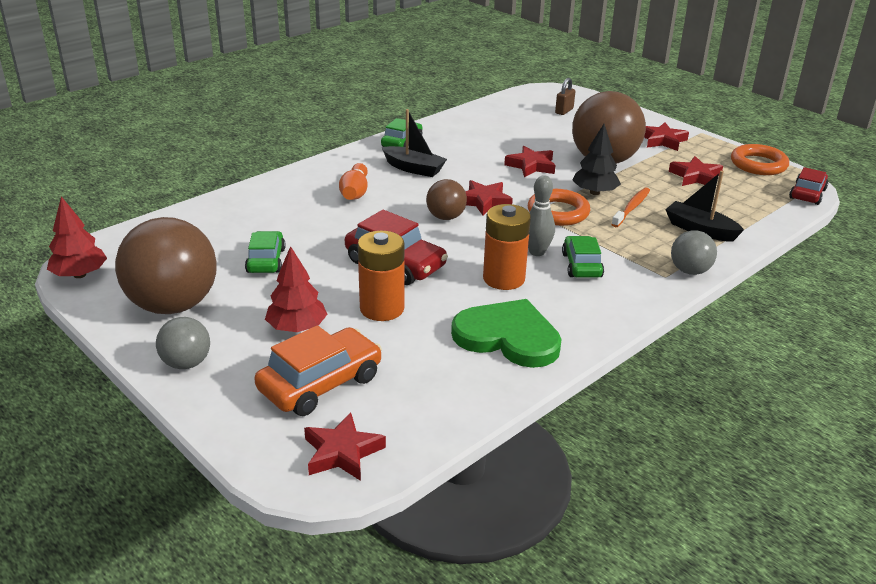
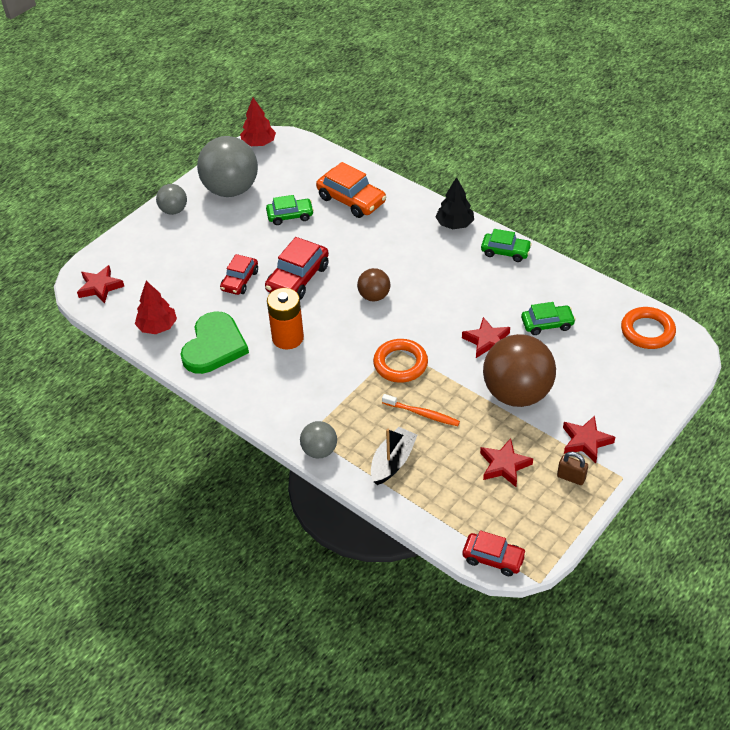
camera: 85 degrees right, 15 degrees up
(173, 305) = (231, 190): brown ball -> grey ball
(297, 328) = (213, 246): red tree -> red tree (157, 327)
(320, 383) = (158, 267): orange car -> orange car (351, 200)
(355, 192) = (401, 240): orange bowling pin -> none
(382, 309) = (240, 280): orange battery -> red car
(414, 169) = (455, 266): black boat -> none
(484, 201) = (407, 316): red star -> none
(537, 252) = (330, 354): grey bowling pin -> none
(564, 111) = (632, 359): brown padlock -> brown padlock (571, 477)
(581, 265) = (315, 382): green car -> green car (547, 324)
(594, 192) = (445, 387): black tree -> black tree (454, 224)
(758, 164) = (553, 523): orange ring -> orange ring (647, 331)

